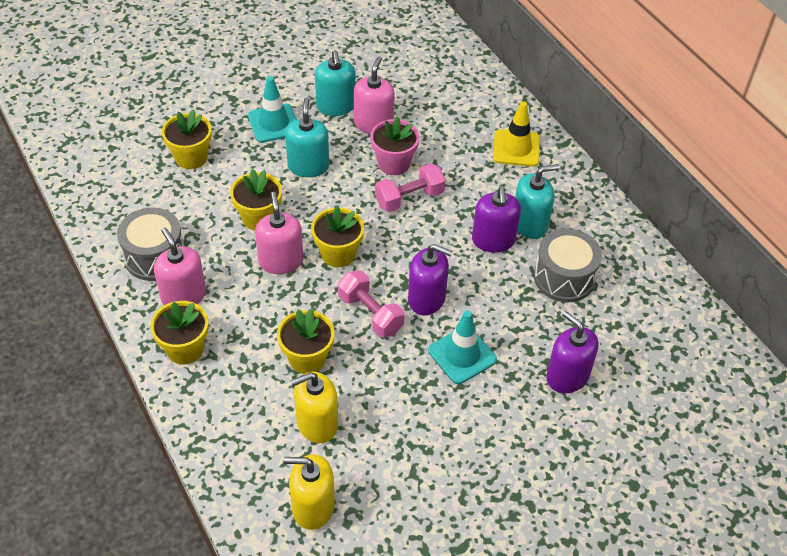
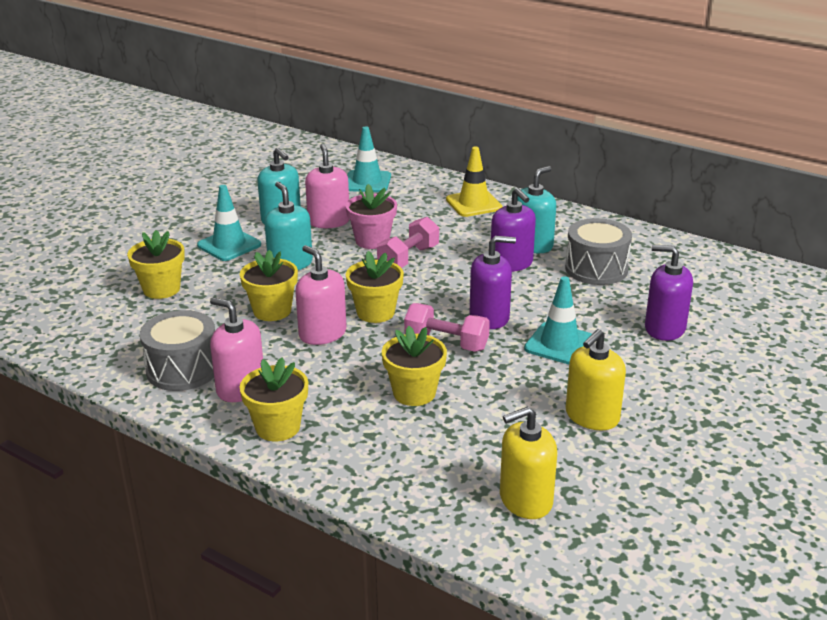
camera: 25 degrees left, 20 degrees down
(317, 423) = (469, 436): yellow soap dispenser -> yellow soap dispenser (592, 416)
(441, 82) = (367, 182): none -> turquoise traffic cone

